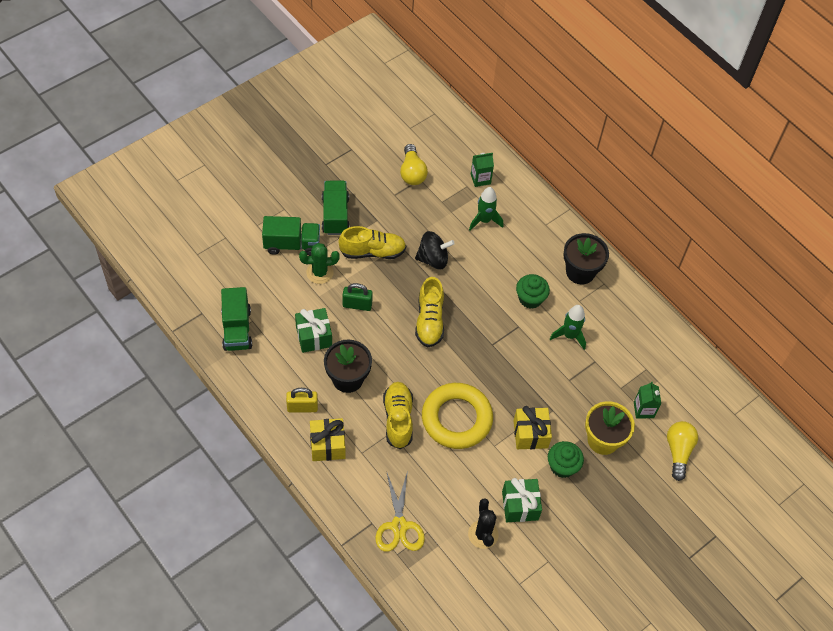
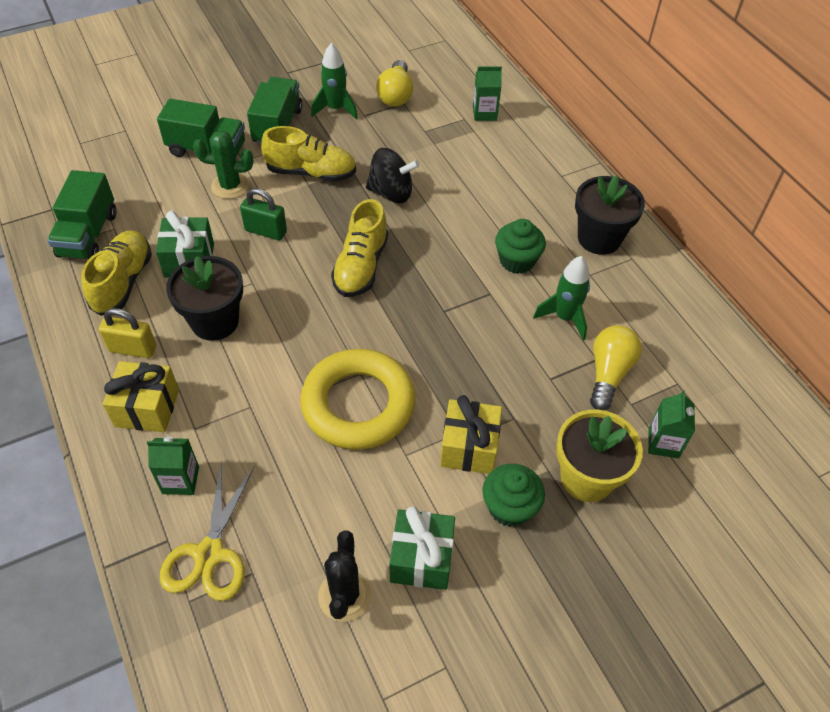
camera: 15 degrees right, 5 degrees down
(366, 486) = (180, 480): none -> green carton
(398, 419) = (268, 389): yellow shoe -> yellow shoe (123, 282)
(484, 220) = (476, 159): green rocket -> green rocket (335, 109)
(678, 452) = (713, 520): yellow light bulb -> yellow light bulb (608, 373)

